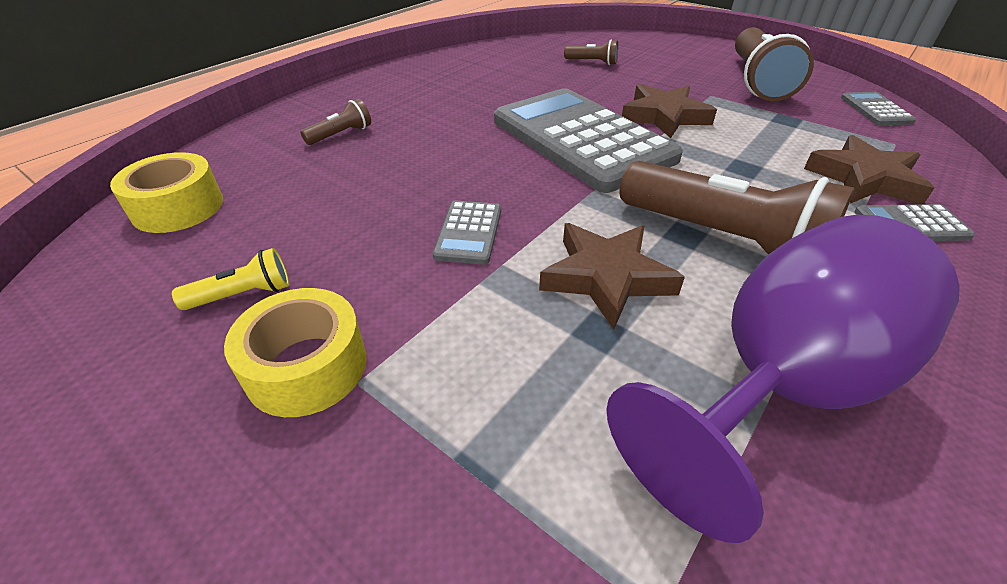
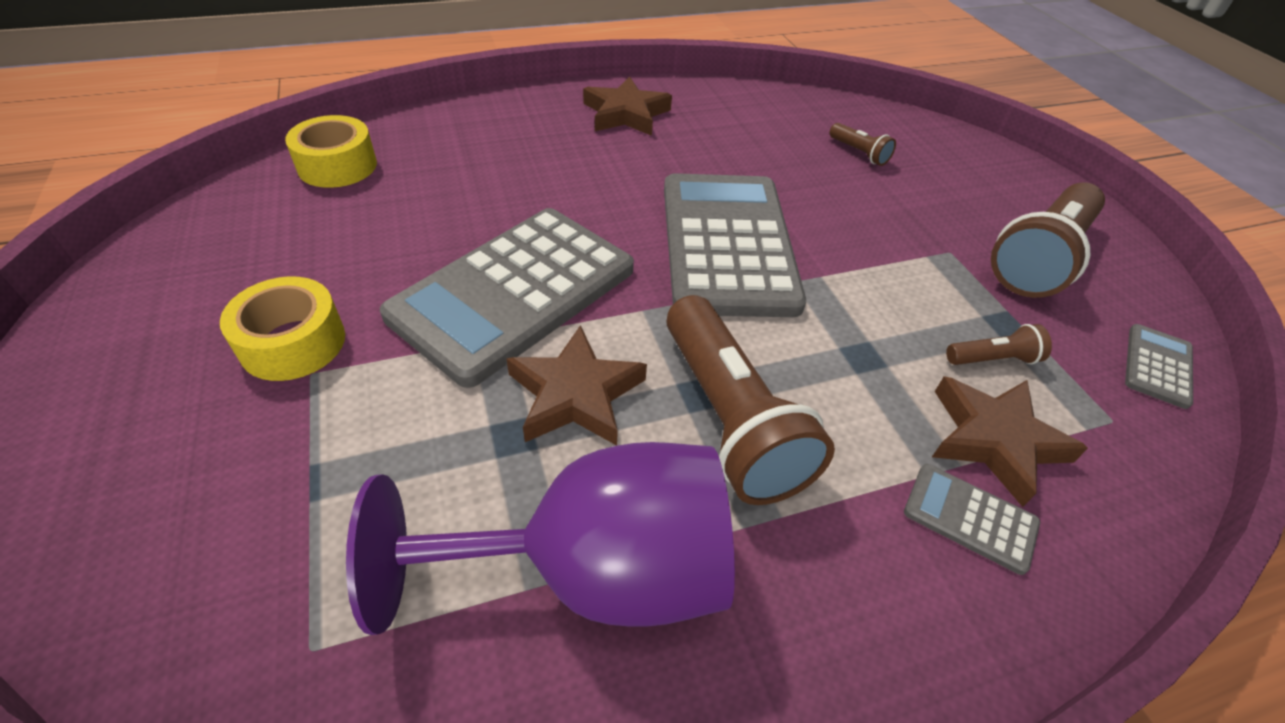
camera: 30 degrees right, 5 degrees up
(243, 294) = (309, 264): yellow flashlight -> none
(341, 134) = (517, 145): brown flashlight -> brown flashlight (992, 359)
(468, 232) = (514, 292): grey calculator -> grey calculator, size x2.43
(664, 116) = (854, 255): brown star -> brown star (626, 114)

